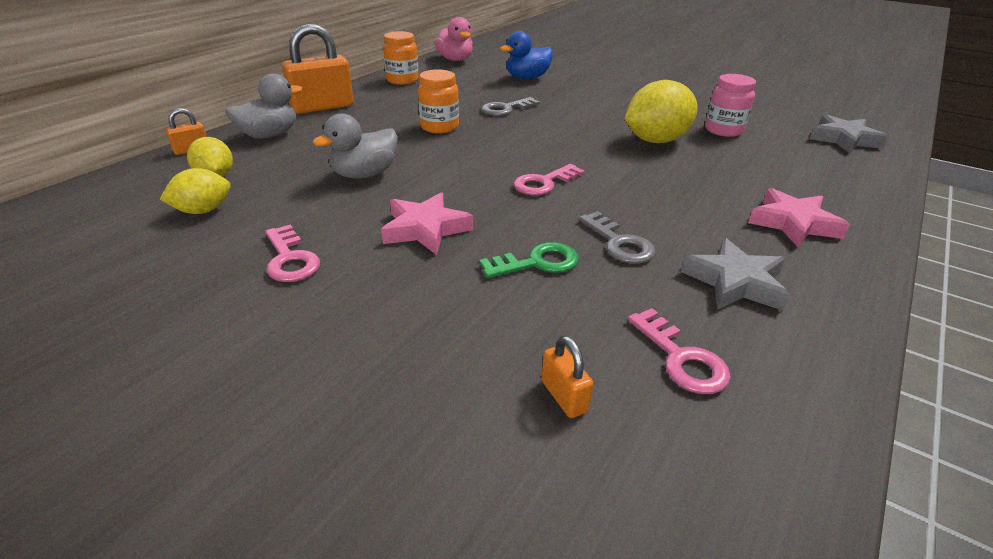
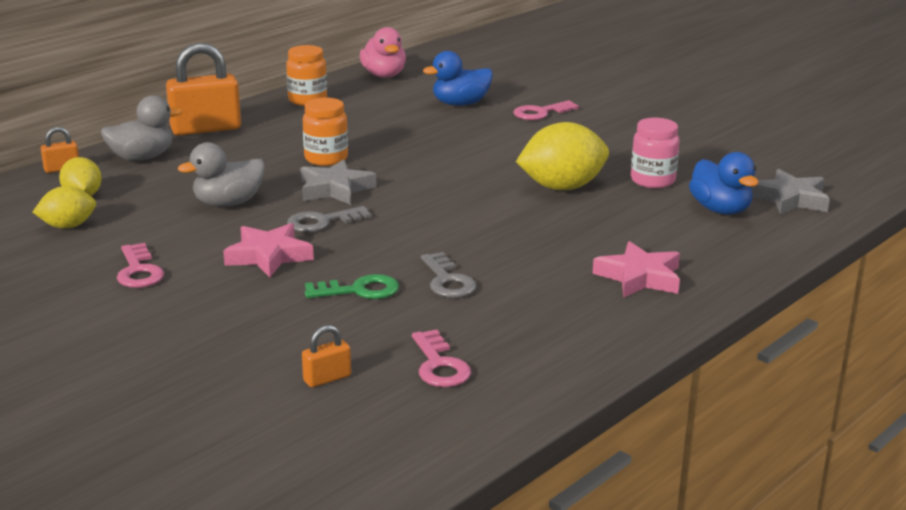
camera: 10 degrees right, 10 degrees down
(506, 109) = (412, 142): grey key -> grey key (322, 222)
(544, 183) = (407, 223): pink key -> pink key (540, 113)
(564, 396) = (327, 378): orange padlock -> orange padlock turned 75 degrees clockwise
(735, 282) = (534, 319): grey star -> grey star (335, 189)
(799, 152) = (720, 210): none -> blue duck

